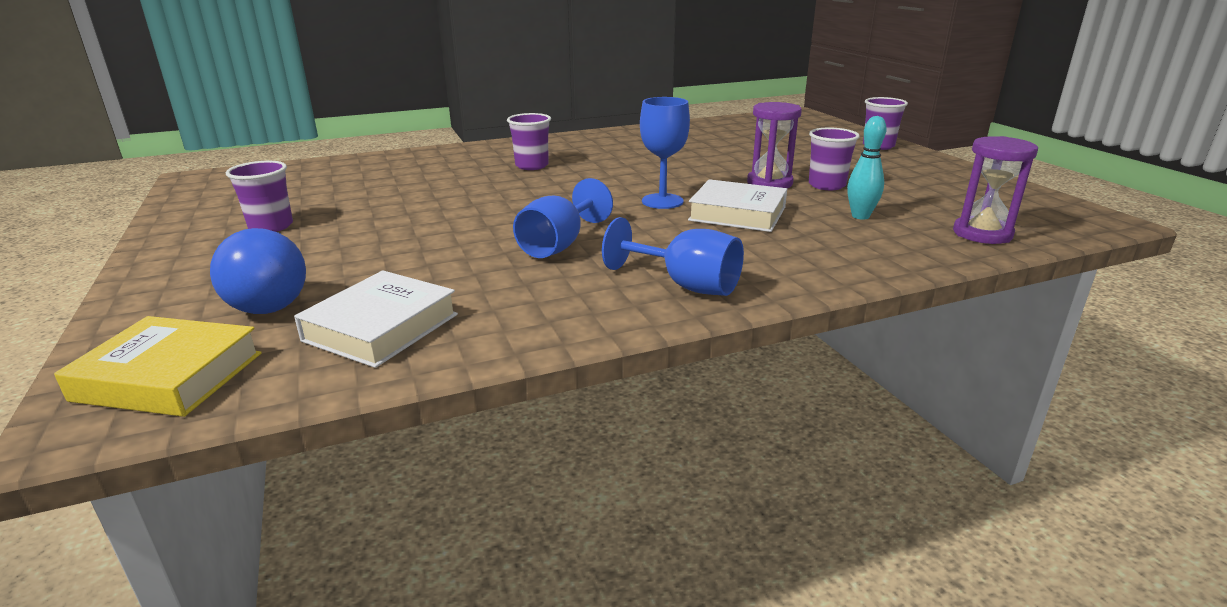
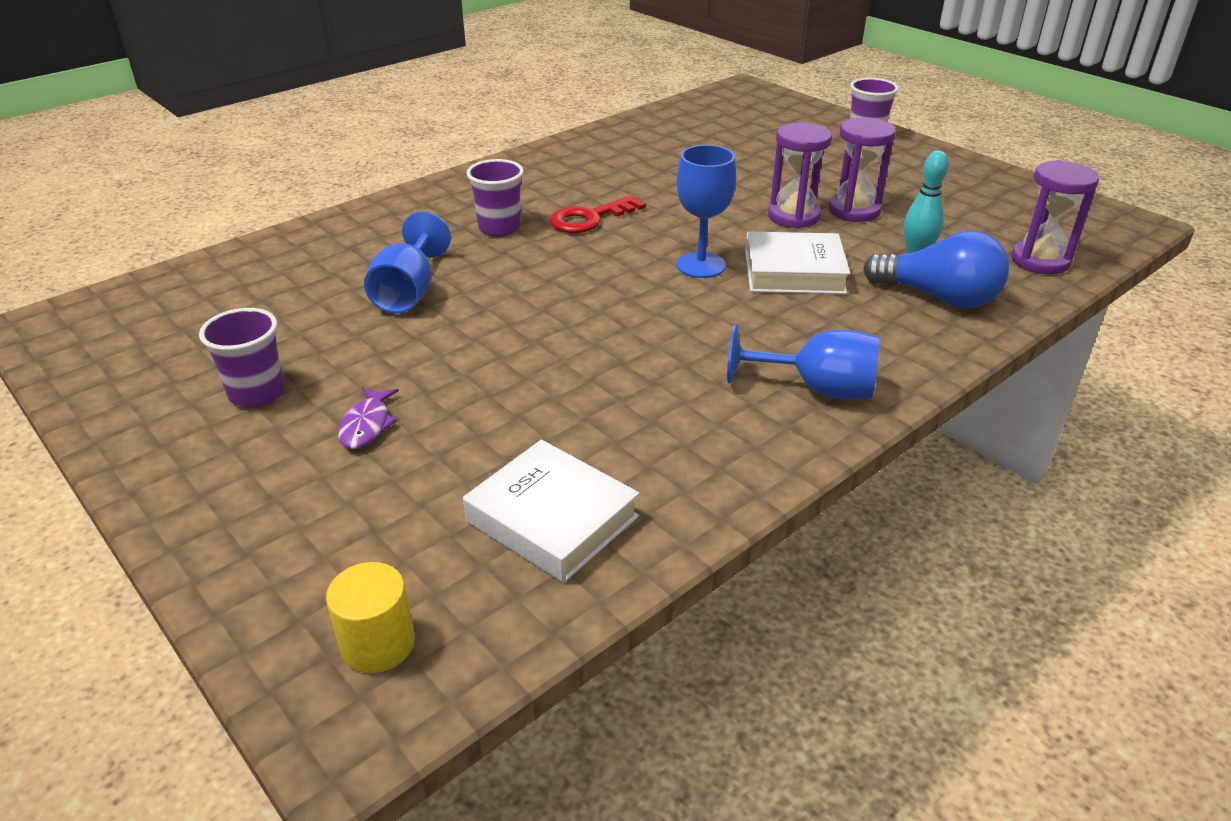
camera: 20 degrees left, 10 degrees up
(169, 376) = (378, 644): yellow book -> yellow cylinder
(261, 301) = (373, 514): blue light bulb -> blue light bulb (938, 297)
(318, 253) = (367, 425): none -> purple fish
(381, 327) = (552, 519): white book -> white book turned 60 degrees counterclockwise
(559, 245) = (641, 356): blue goblet -> blue goblet (408, 292)
(603, 168) = (590, 218): none -> red key
(826, 185) = (854, 210): purple cup -> purple hourglass

